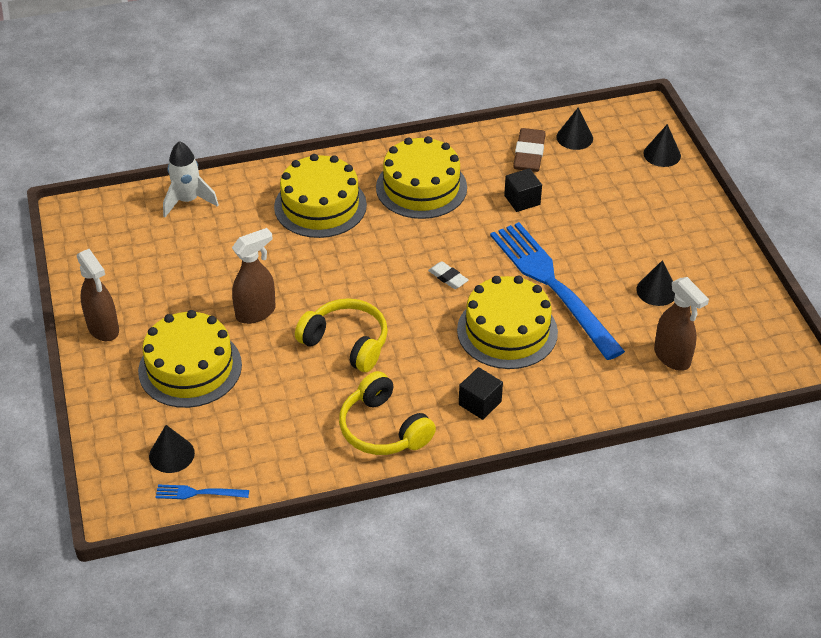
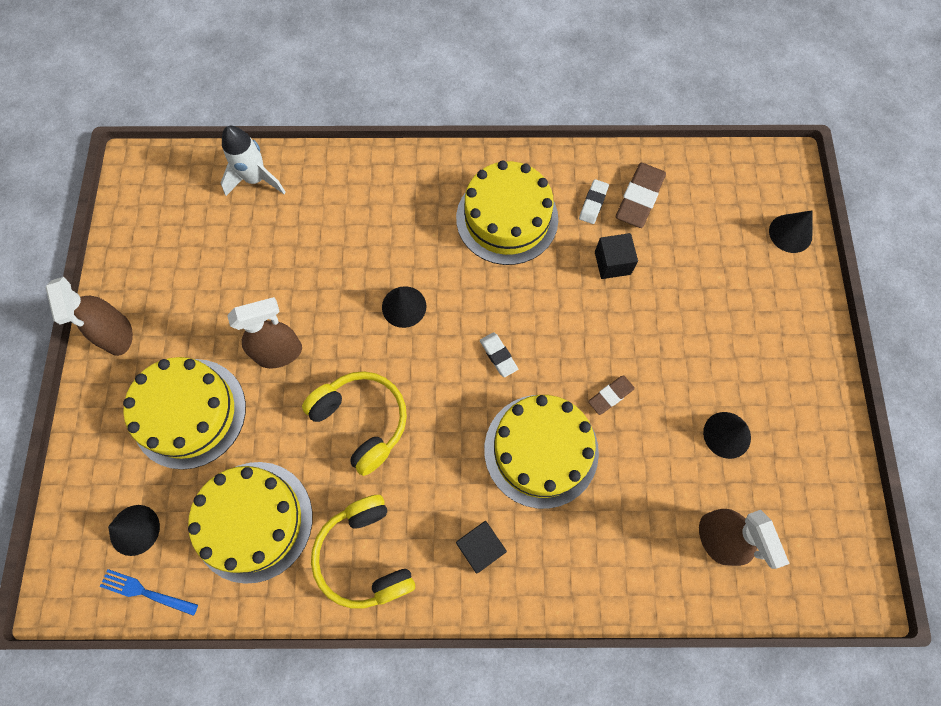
camera: 15 degrees right, 25 degrees up
(320, 205) = (391, 218): yellow cake -> yellow cake (253, 521)
(491, 164) = (593, 203): none -> white eraser
(552, 285) = (610, 395): blue fork -> brown eraser
(574, 137) = (697, 185): black cone -> black cone (404, 306)

